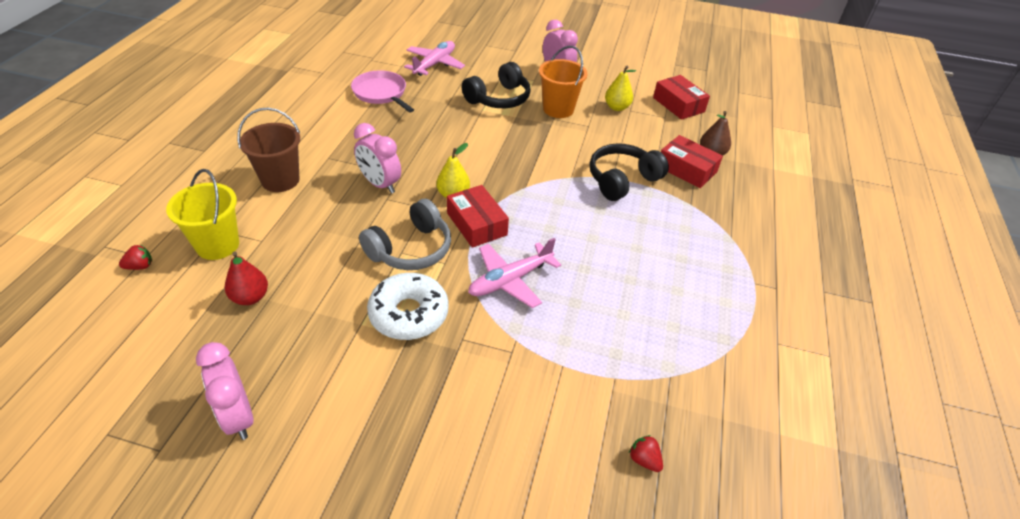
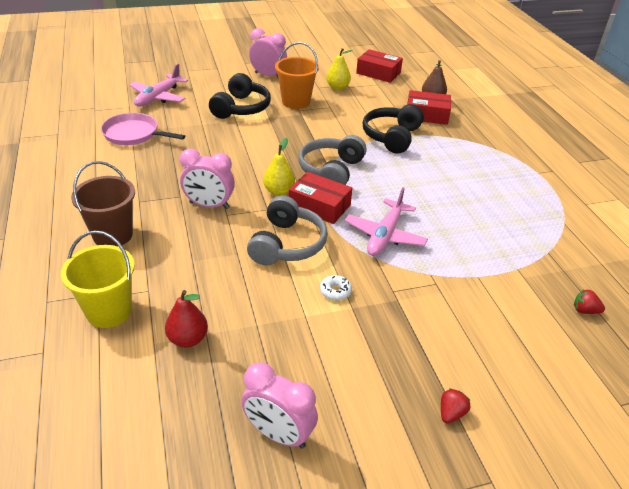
camera: 30 degrees left, 5 degrees down
(140, 266) = (47, 362): red strawberry -> red strawberry (451, 413)
(409, 314) = (335, 291): white donut -> white donut, size x0.43
(434, 64) = (158, 97): pink plane -> pink plane turned 150 degrees counterclockwise
(523, 193) = (331, 171): none -> grey headphones

